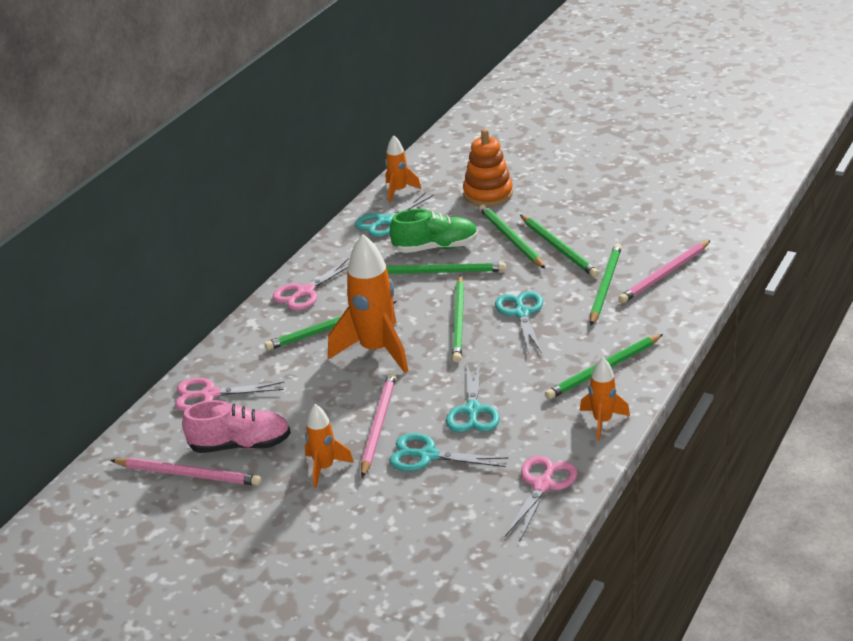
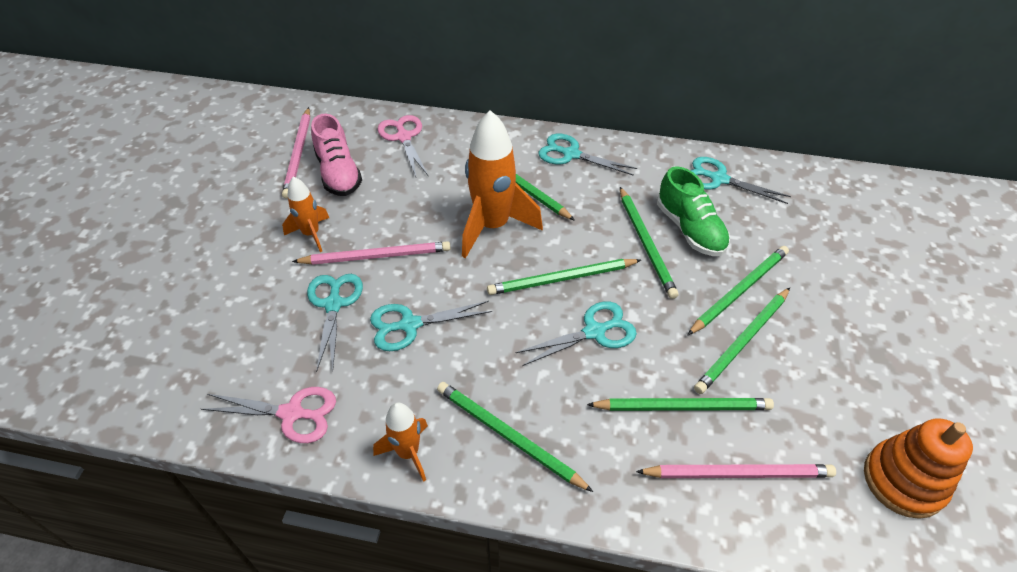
camera: 70 degrees right, 15 degrees up
(305, 292) = (571, 154): pink scissors -> turquoise scissors
(399, 191) = (782, 176): orange rocket -> none
(488, 194) = (822, 250): orange stacking toy -> orange stacking toy (903, 481)
(664, 274) = (738, 473): pink pencil -> pink pencil turned 150 degrees clockwise

